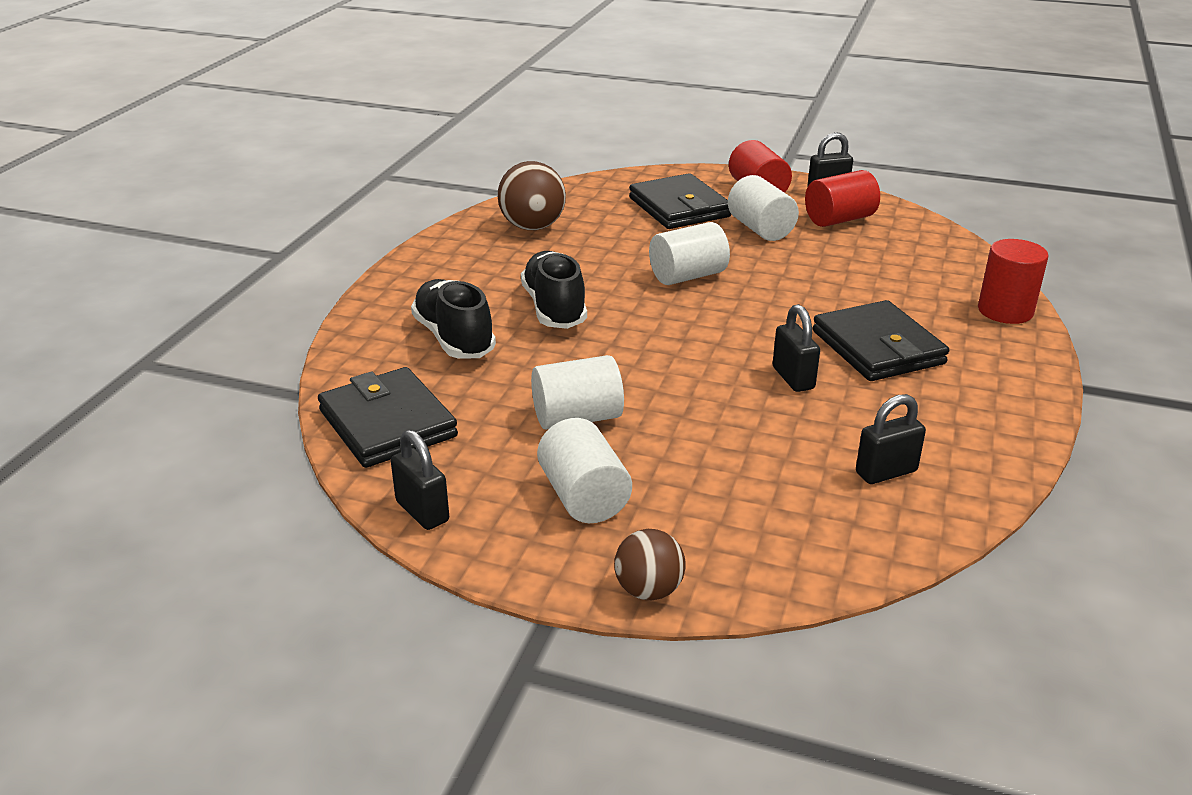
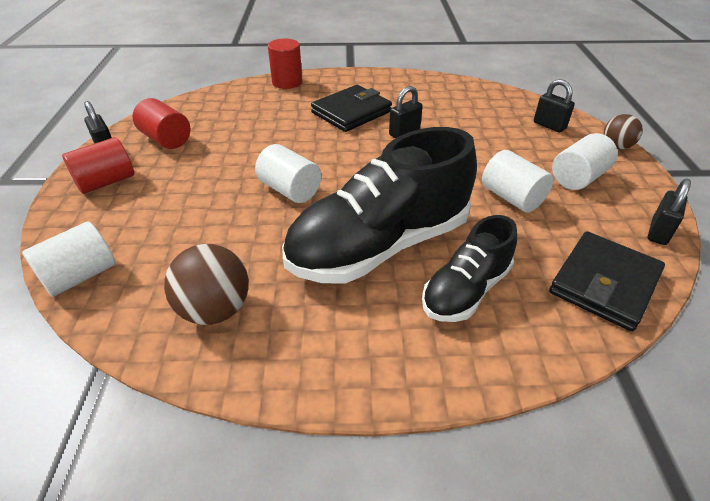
camera: 110 degrees left, 10 degrees up
(554, 308) = (379, 245): black shoe -> black shoe, size x1.80
(679, 207) = (149, 219): black wallet -> none
(760, 229) = (191, 170): white cylinder -> white cylinder (80, 276)
(886, 472) = (467, 102): black padlock -> black padlock (549, 125)

